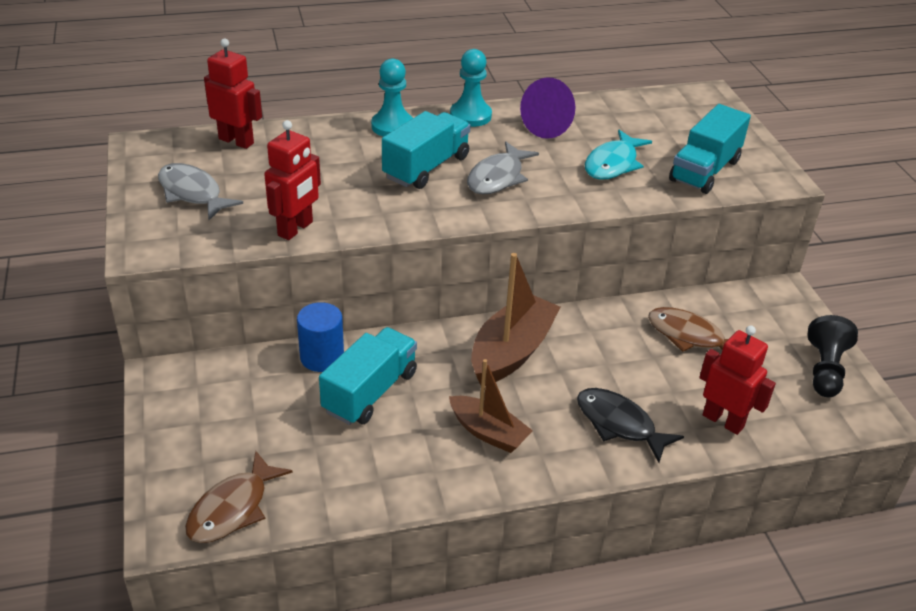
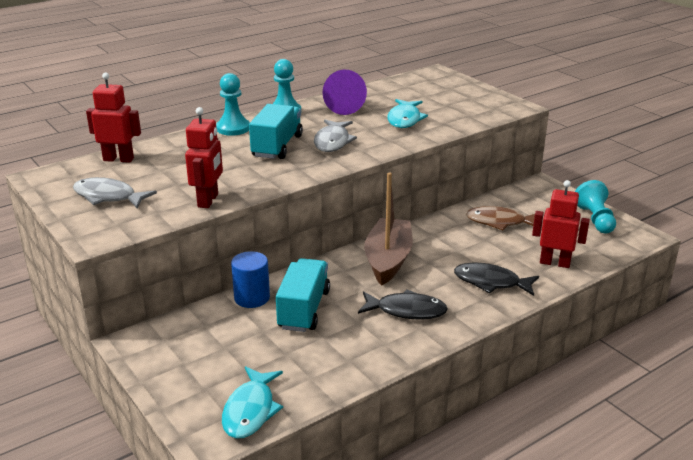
camera: 20 degrees left, 10 degrees down
(233, 508) = (250, 410): brown fish -> turquoise fish
(488, 432) = (406, 311): brown boat -> black fish
(704, 170) = (466, 111): turquoise truck -> none
(825, 370) = (595, 219): black pawn -> turquoise pawn

